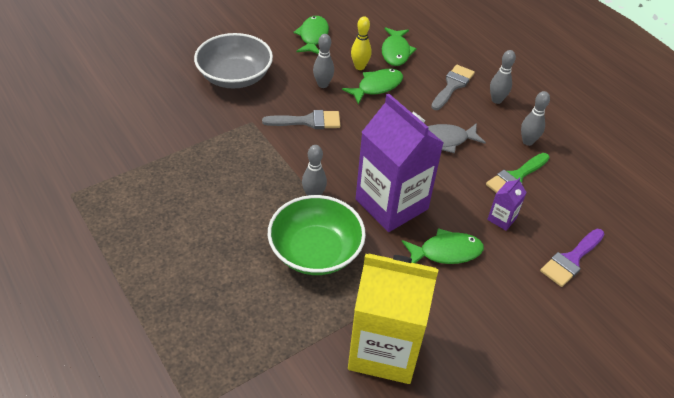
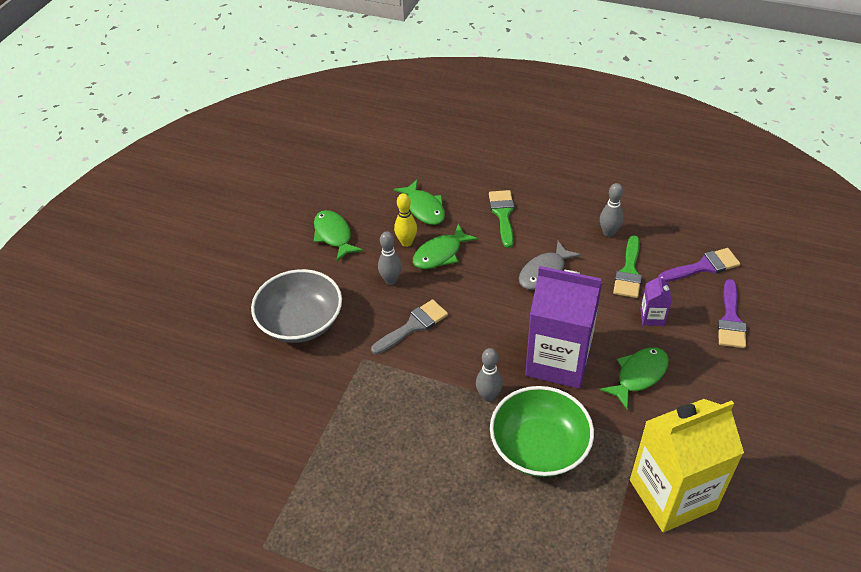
camera: 30 degrees left, 0 degrees up
(377, 87) = (440, 254): green fish -> green fish turned 150 degrees counterclockwise
(452, 86) = (503, 215): grey brush -> green brush
(496, 100) = (550, 207): grey bowling pin -> none
(587, 209) = (703, 266): none -> purple brush

